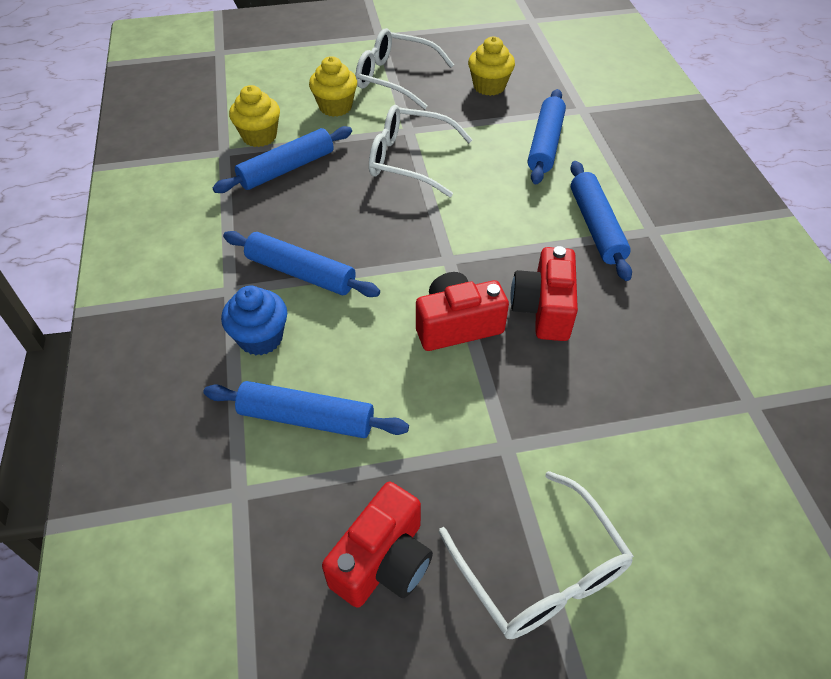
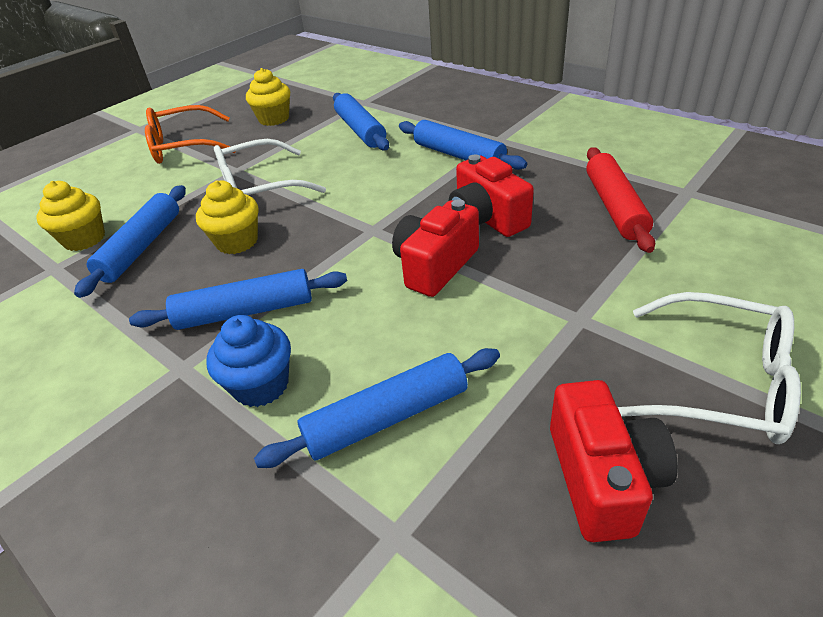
camera: 35 degrees left, 10 degrees down
(335, 107) = (145, 186): yellow cupcake -> yellow cupcake (237, 241)
(395, 78) = (184, 146): white glasses -> orange glasses
(663, 372) = (614, 207): none -> red rolling pin

